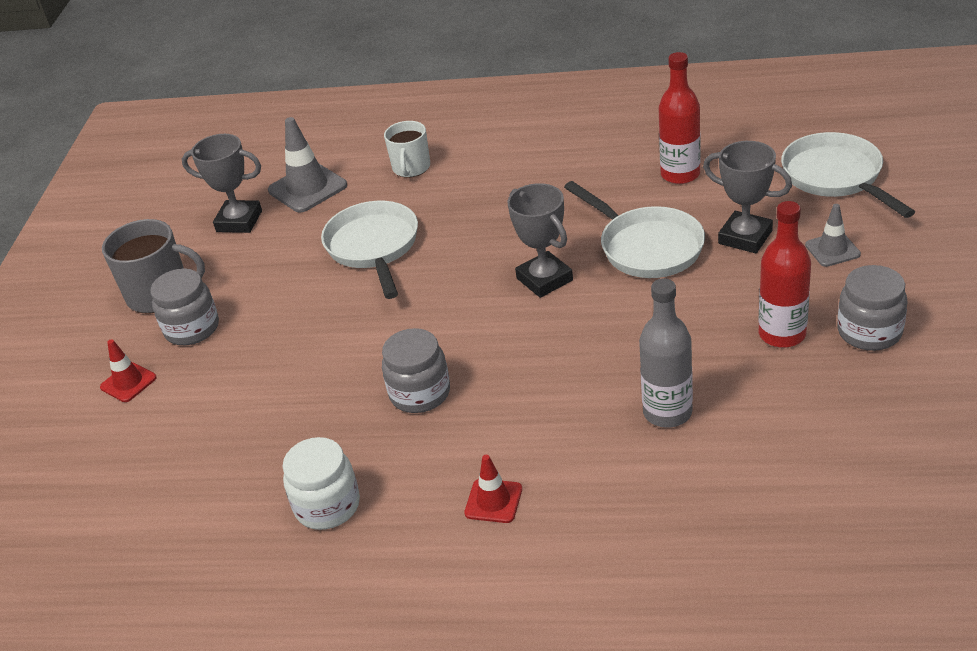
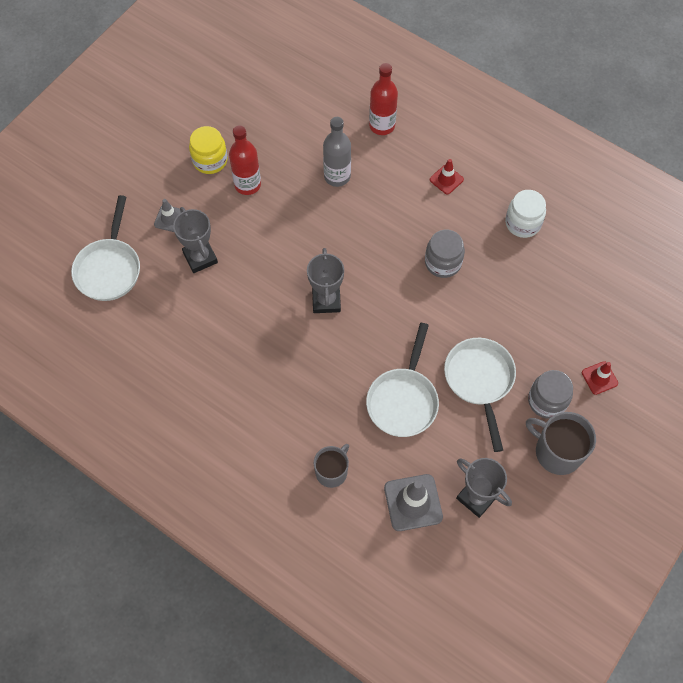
camera: 155 degrees left, 25 degrees up
(411, 168) = (332, 471): white mug -> grey mug
(646, 247) = (254, 287): white pan -> white pan (479, 380)
(680, 174) = (182, 334): red bottle -> red bottle (382, 125)
(869, 332) = (210, 160): grey jar -> yellow jar

